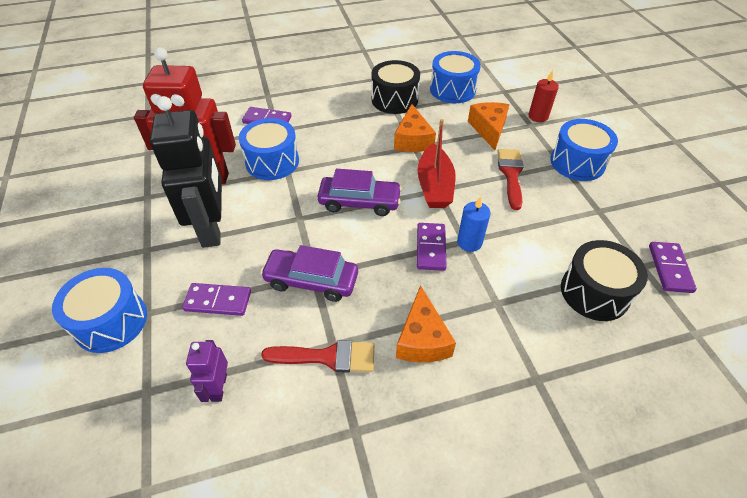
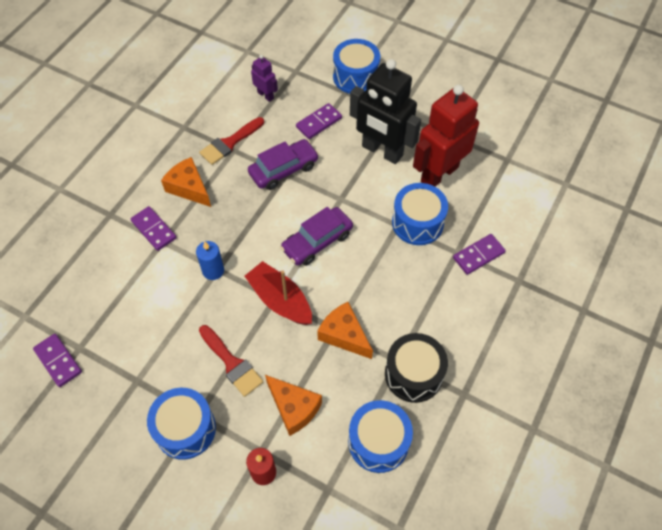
camera: 135 degrees right, 10 degrees up
(431, 248) = (234, 246): purple domino -> purple domino (153, 230)
(594, 292) = (104, 297): black drum -> none

